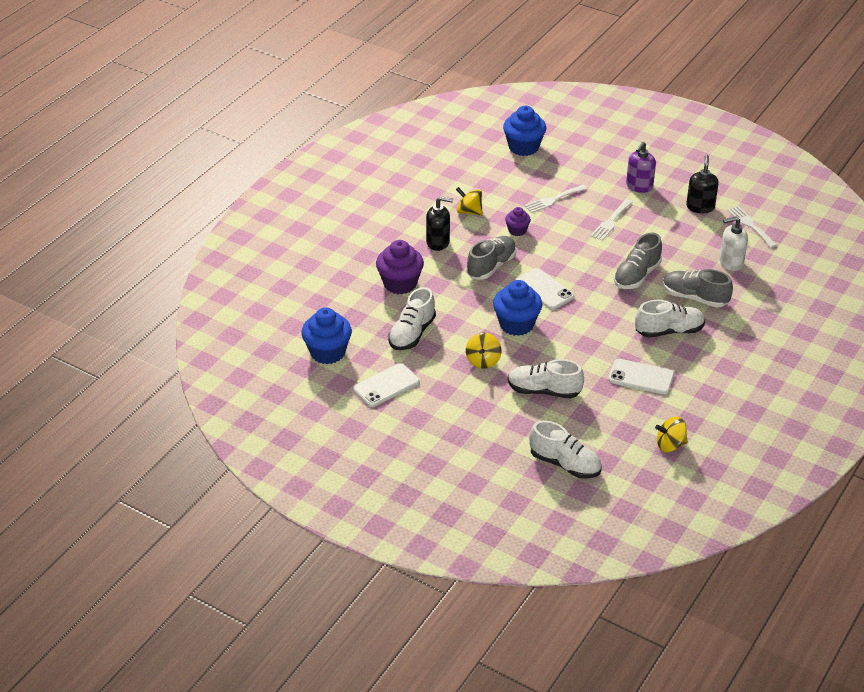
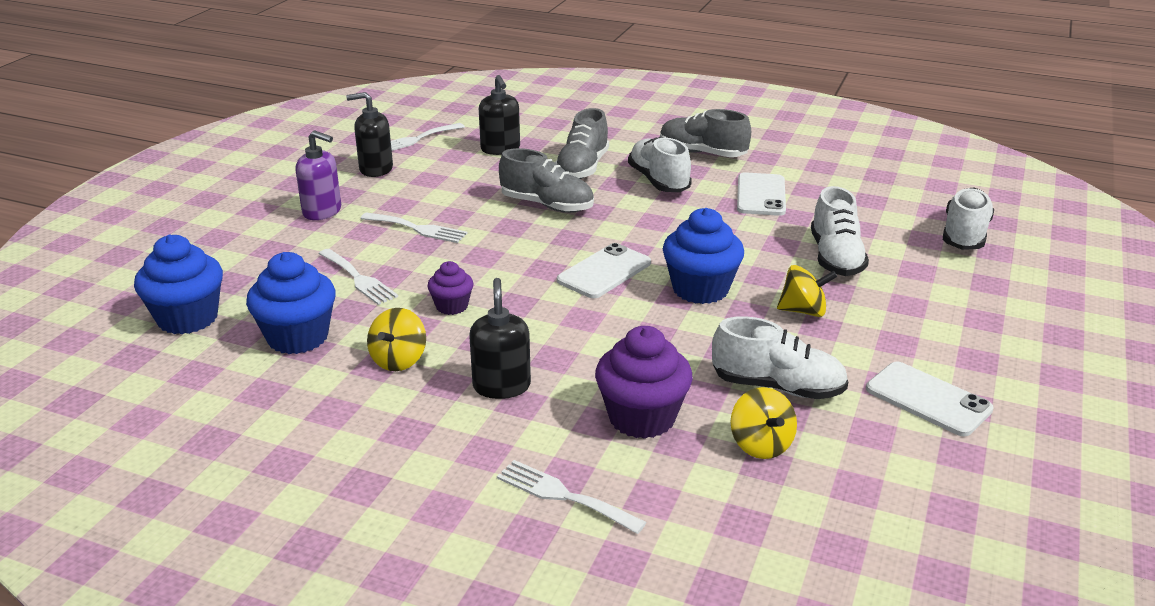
camera: 100 degrees left, 10 degrees down
(327, 352) = (889, 483): blue cupcake -> blue cupcake (298, 337)
(352, 253) = (563, 496): none -> white fork
(491, 266) = (559, 323): grey shoe -> grey shoe (702, 153)
(670, 445) = (871, 175): yellow spinning top -> yellow spinning top (761, 445)
(730, 262) = (500, 149): white soap dispenser -> black soap dispenser

